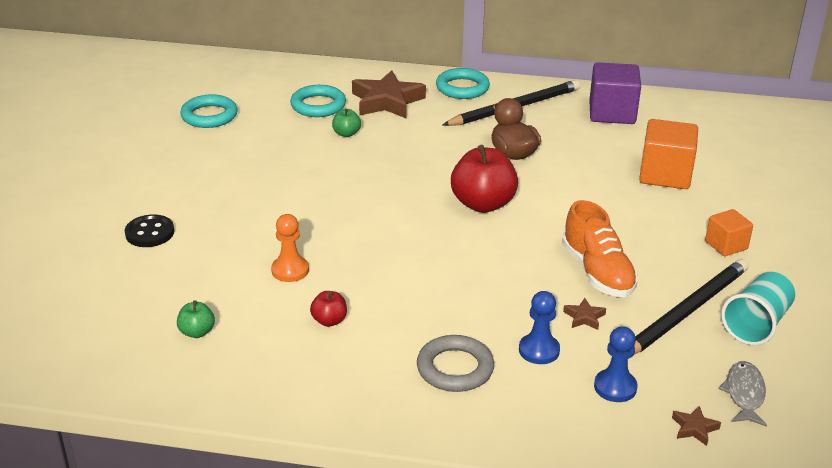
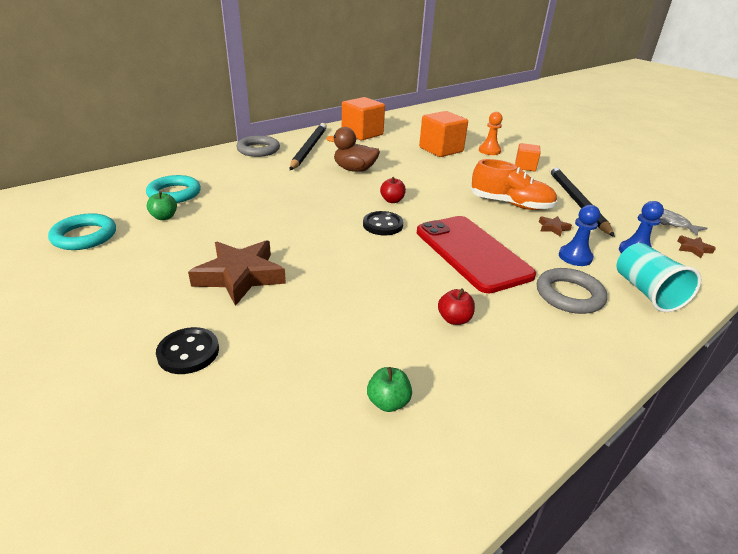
camera: 50 degrees left, 0 degrees up
(290, 270) = (362, 304): orange pawn -> orange pawn (489, 151)
(346, 133) = (230, 201): green apple -> green apple (164, 217)
(387, 101) = (223, 173): brown star -> brown star (240, 276)
(426, 221) = (383, 225): none -> black button
(450, 288) = (472, 253): none -> red phone
(462, 88) = (258, 150): turquoise ring -> grey ring
(483, 204) = (392, 200): red apple -> red apple, size x0.48
(612, 113) = (362, 134): purple cube -> orange cube
(756, 324) = (605, 191): turquoise cup -> turquoise cup (646, 292)

